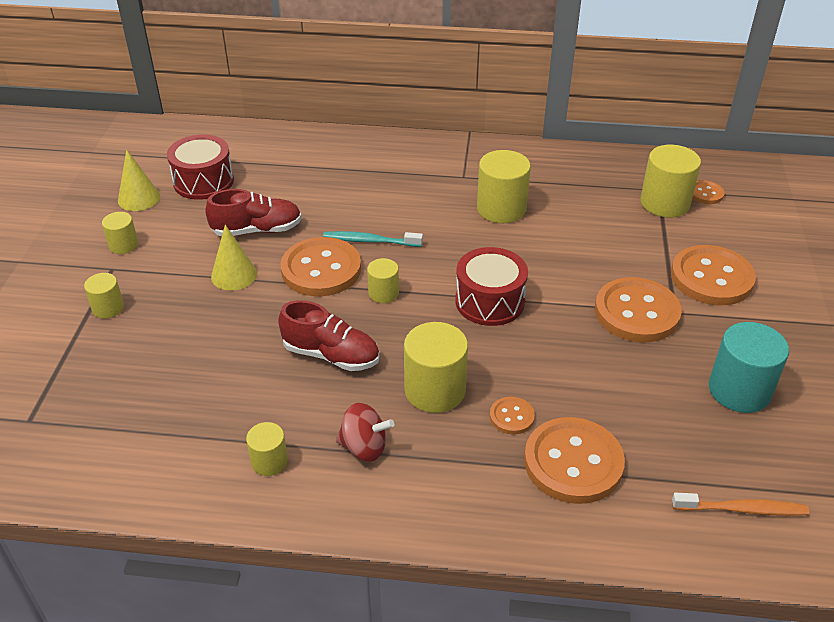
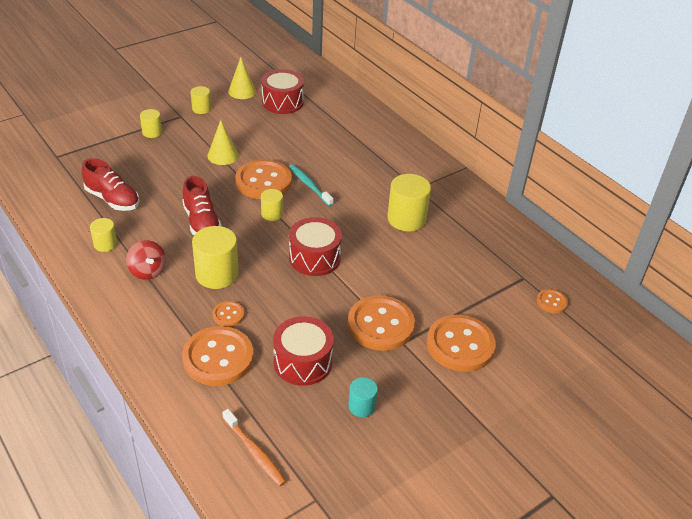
camera: 45 degrees right, 0 degrees up
(257, 230) = (267, 142): red shoe -> red shoe (113, 199)
(640, 398) = (303, 362): none -> red drum
(665, 203) = (512, 287): yellow cylinder -> none
(739, 390) = (361, 406): turquoise cylinder -> turquoise cylinder, size x0.56

